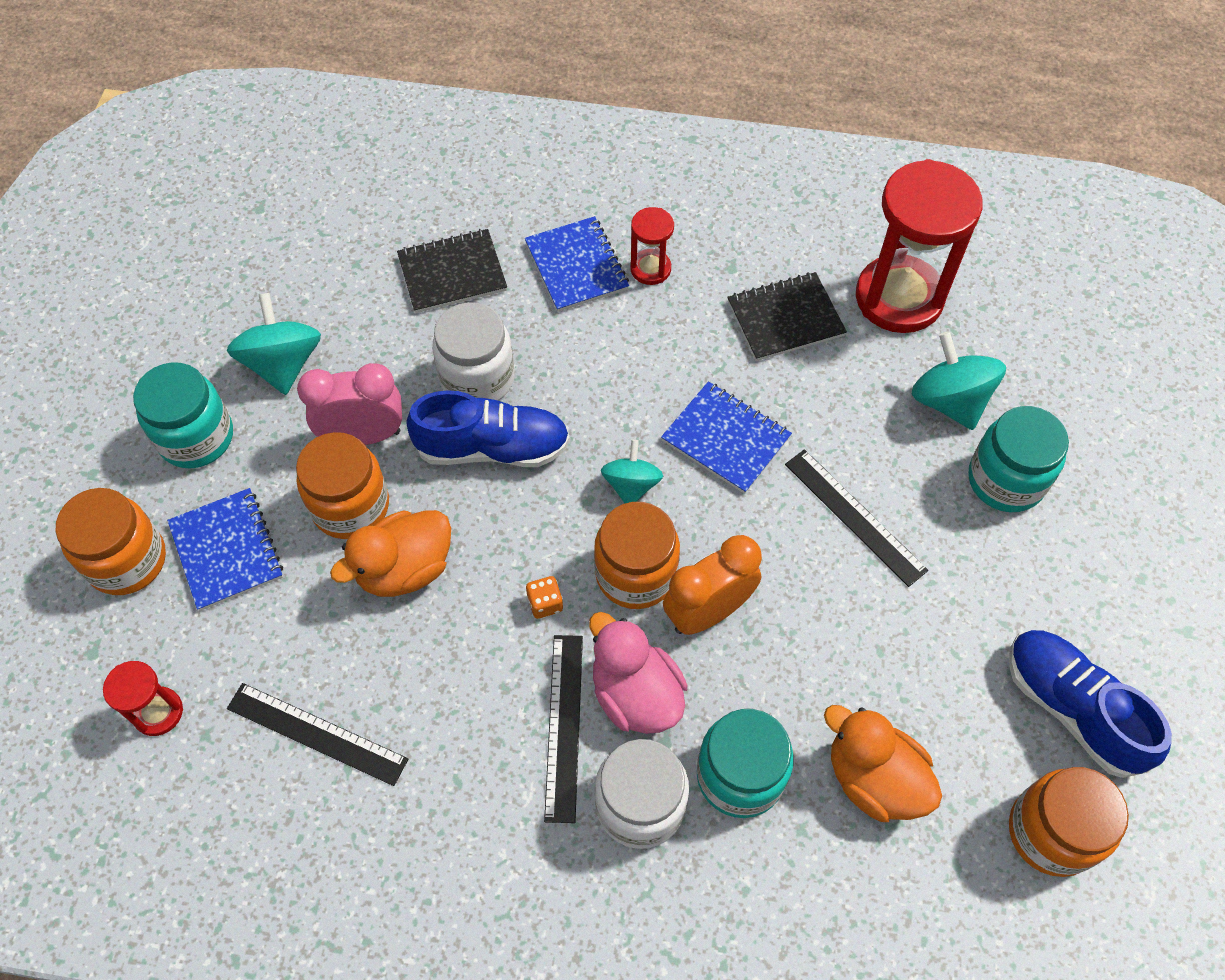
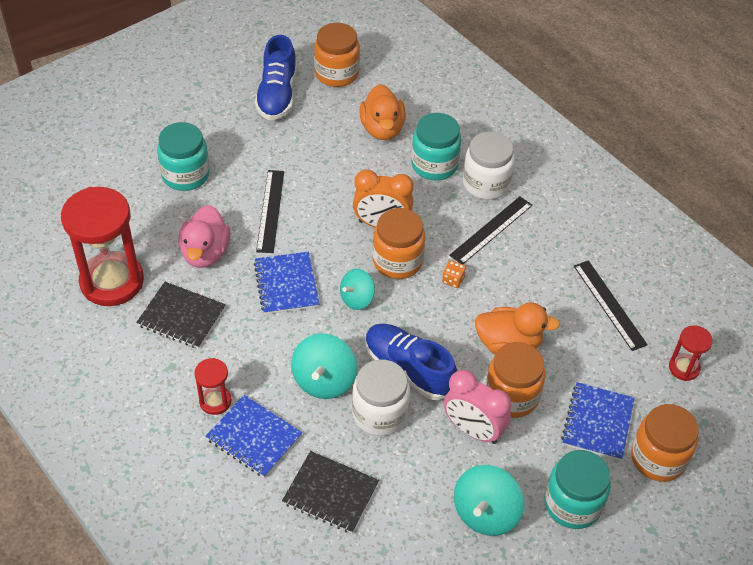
camera: 140 degrees left, 10 degrees down
(576, 266) = (254, 437): blue notebook -> blue notebook turned 75 degrees counterclockwise
(635, 694) = (448, 219): pink duck -> pink duck (205, 253)
(949, 401) = (161, 221): turquoise spinning top -> turquoise spinning top (324, 380)

